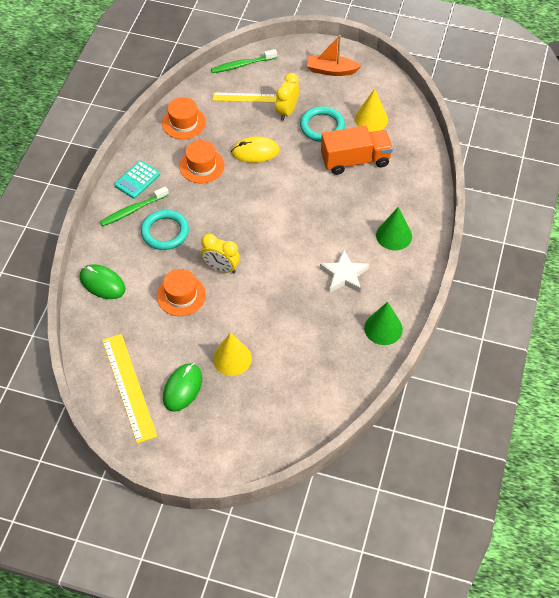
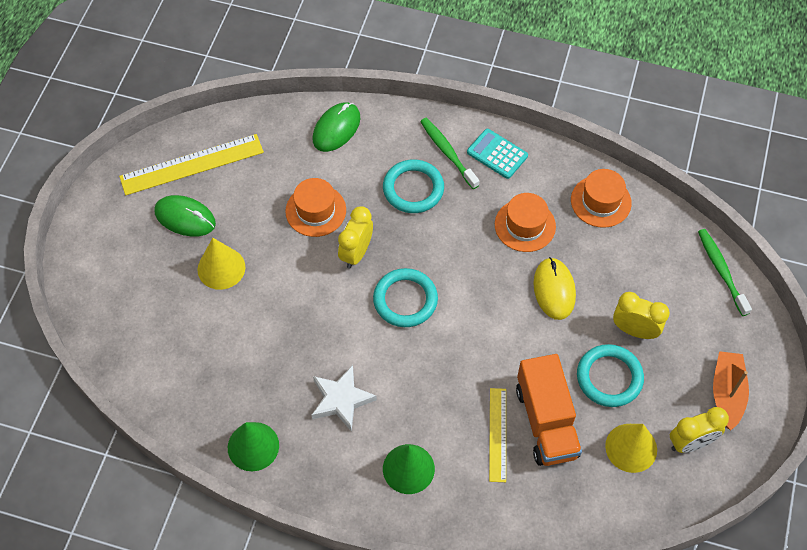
camera: 90 degrees right, 5 degrees up
(244, 97) = (656, 274): yellow ruler -> yellow ruler (497, 434)
(262, 237) = (405, 300): none -> turquoise ring
(366, 90) = (690, 443): none -> yellow clock

